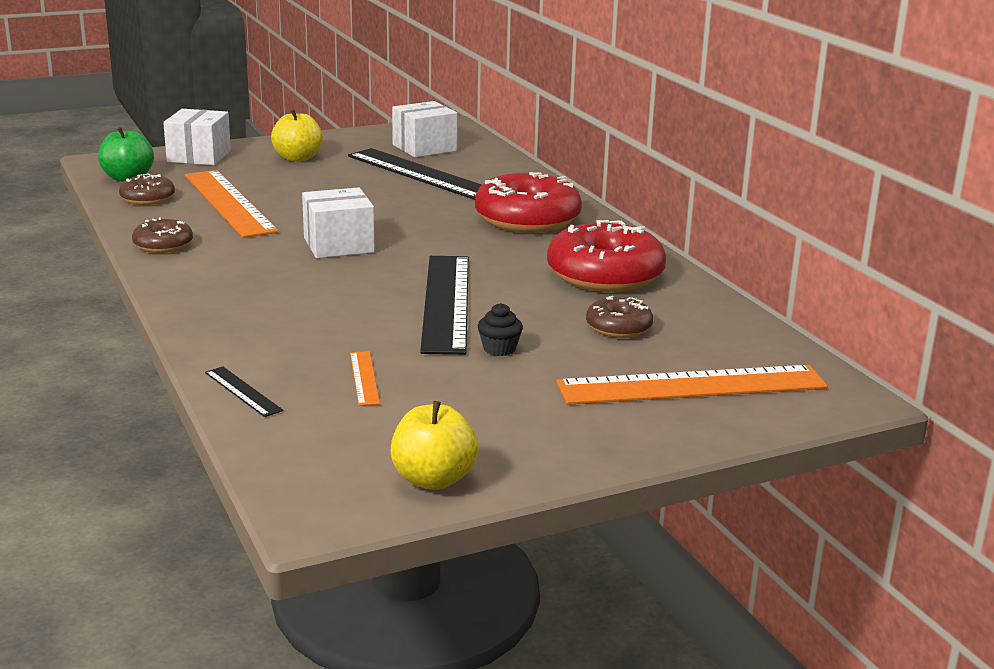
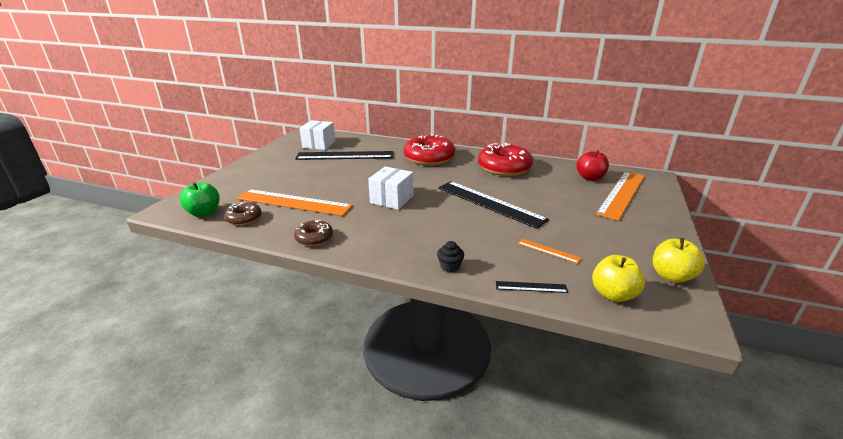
camera: 45 degrees left, 5 degrees up
(199, 156) = (218, 186): white box -> none
(298, 158) = (273, 168): yellow apple -> yellow apple (613, 294)
(499, 349) = (550, 212): black cupcake -> black cupcake (450, 266)
(618, 327) = (556, 184): brown donut -> none
(710, 346) = (590, 178): none -> red apple

